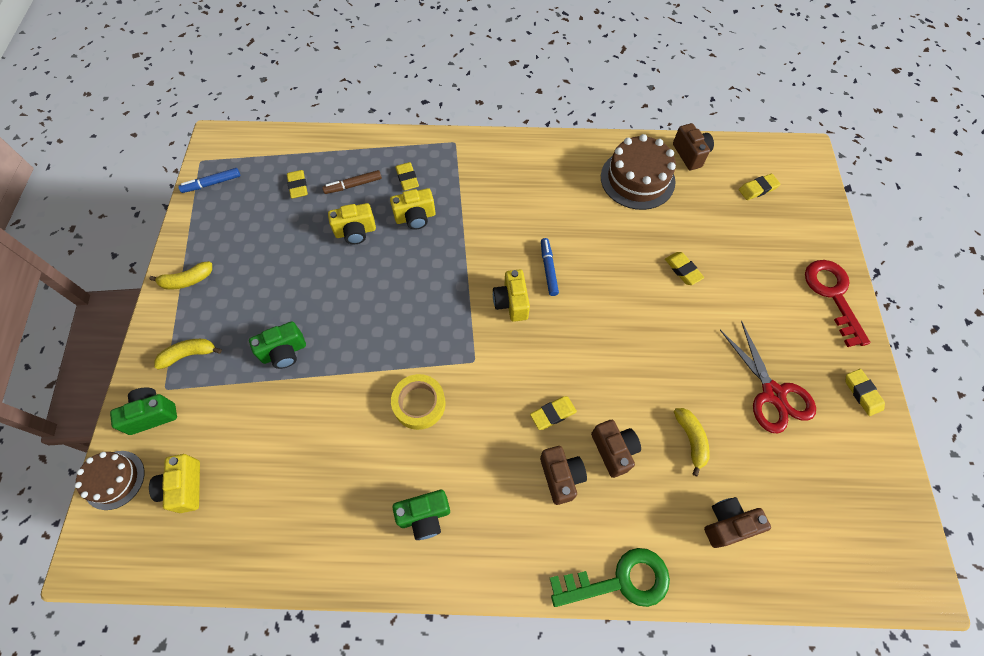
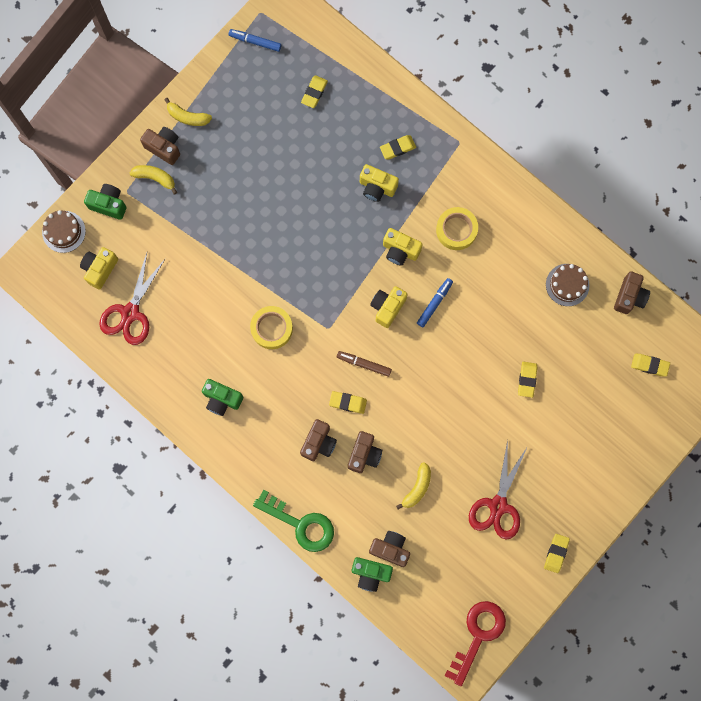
camera: 40 degrees right, 15 degrees up
(180, 322) = (164, 148): none -> brown camera
(253, 506) = (130, 313): none -> red scissors
(284, 352) = (214, 224): green camera -> green camera (370, 573)
(353, 185) = (354, 123): brown marker -> brown marker (364, 364)
(355, 232) = (326, 166): yellow camera -> yellow camera (400, 250)
(407, 178) = (397, 148): yellow eraser -> yellow eraser turned 45 degrees clockwise
(512, 202) = (456, 230): none -> yellow tape
(637, 179) = (567, 285): brown cake -> brown cake, size x0.61
(832, 295) = (612, 482): red key -> red key (478, 635)

